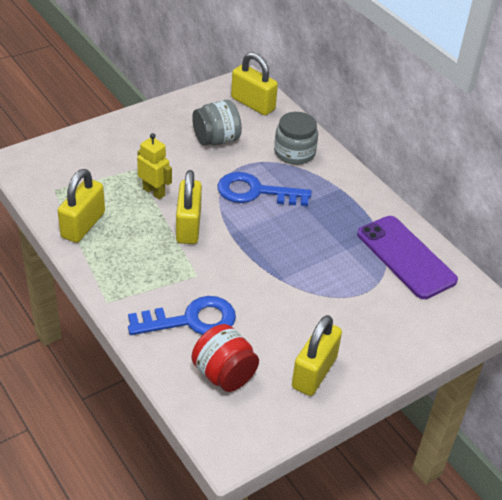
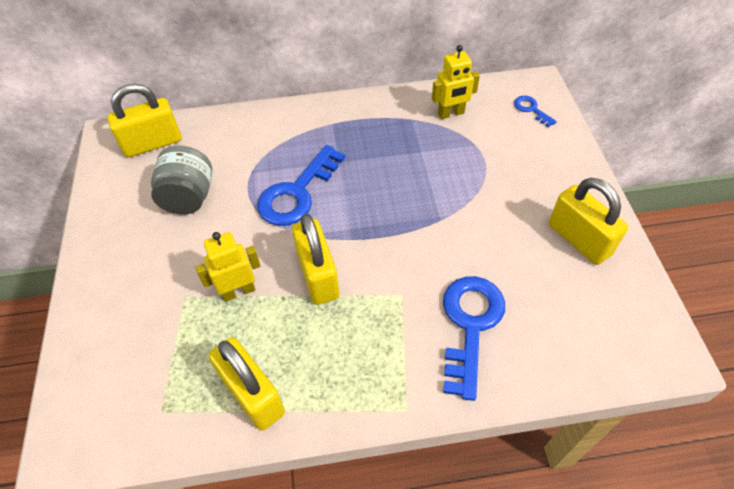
camera: 60 degrees left, 10 degrees up
(188, 226) = (318, 275): yellow padlock -> yellow padlock turned 45 degrees clockwise
(224, 374) = (561, 321): red jar -> none
(294, 153) = (256, 138): grey jar -> none
(405, 257) = (451, 113): purple phone -> yellow robot
(453, 311) = (531, 109): none -> blue key

